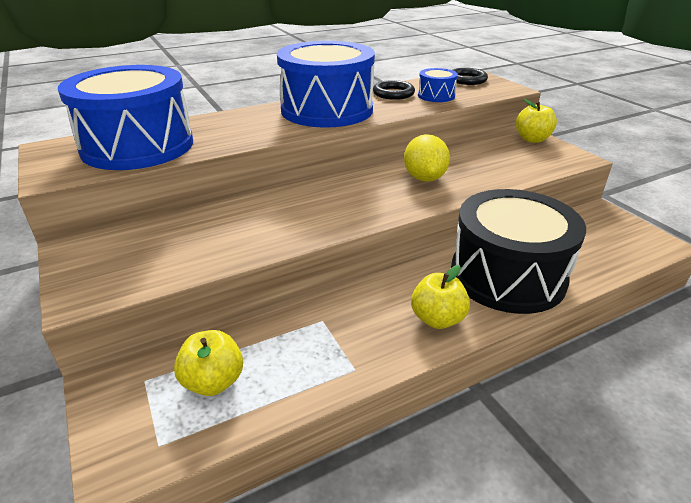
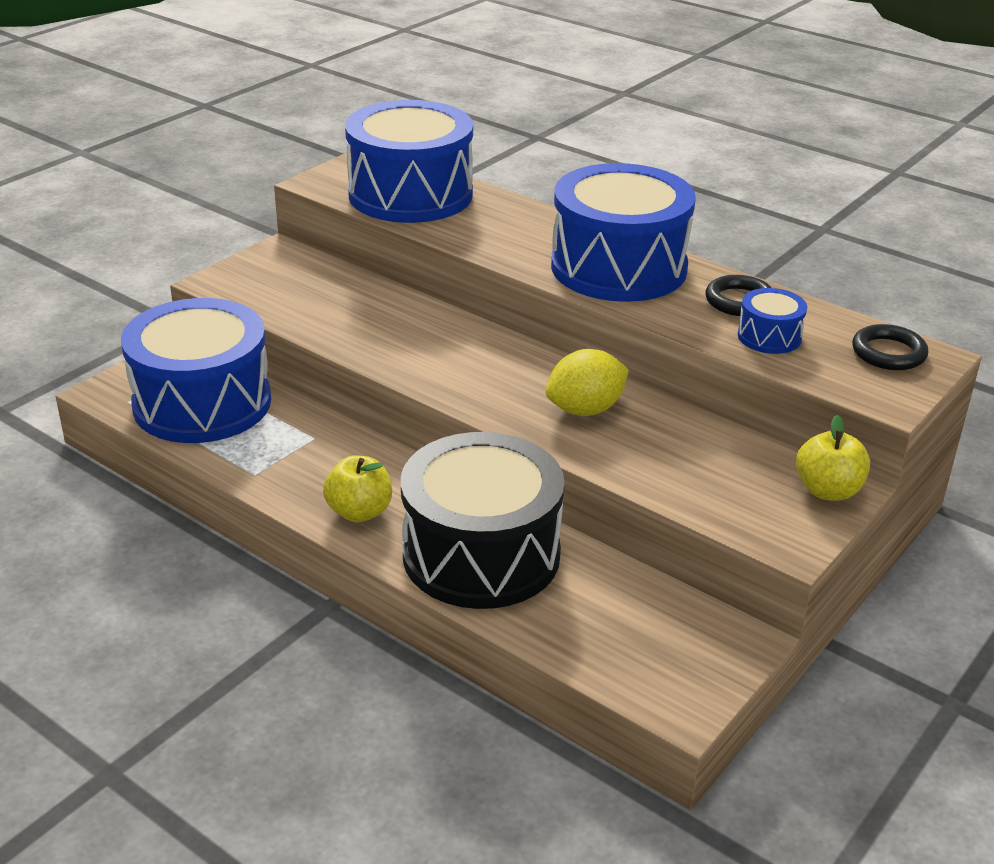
camera: 65 degrees right, 0 degrees up
(213, 382) = (202, 403): yellow apple -> blue drum

